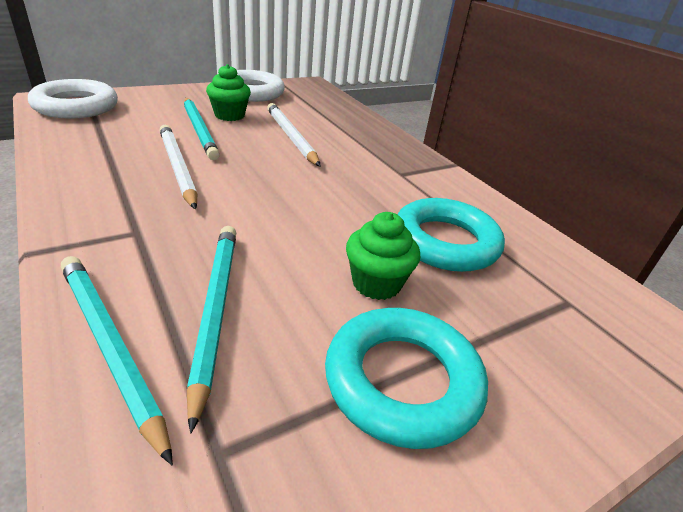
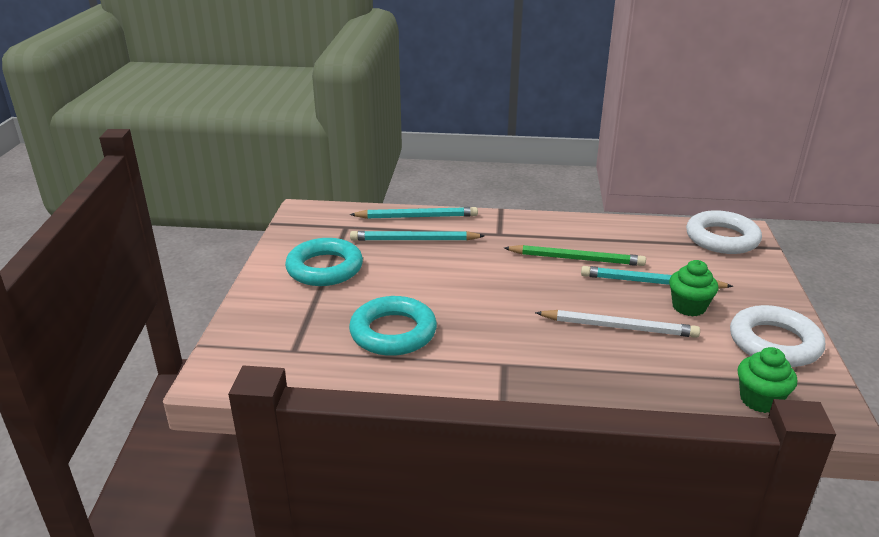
camera: 130 degrees right, 5 degrees down
(178, 167) = (576, 259): white pencil -> green pencil
(215, 310) = (414, 240): turquoise pencil -> turquoise pencil turned 150 degrees clockwise
(376, 283) = (385, 287): green cupcake -> green cupcake (759, 400)

